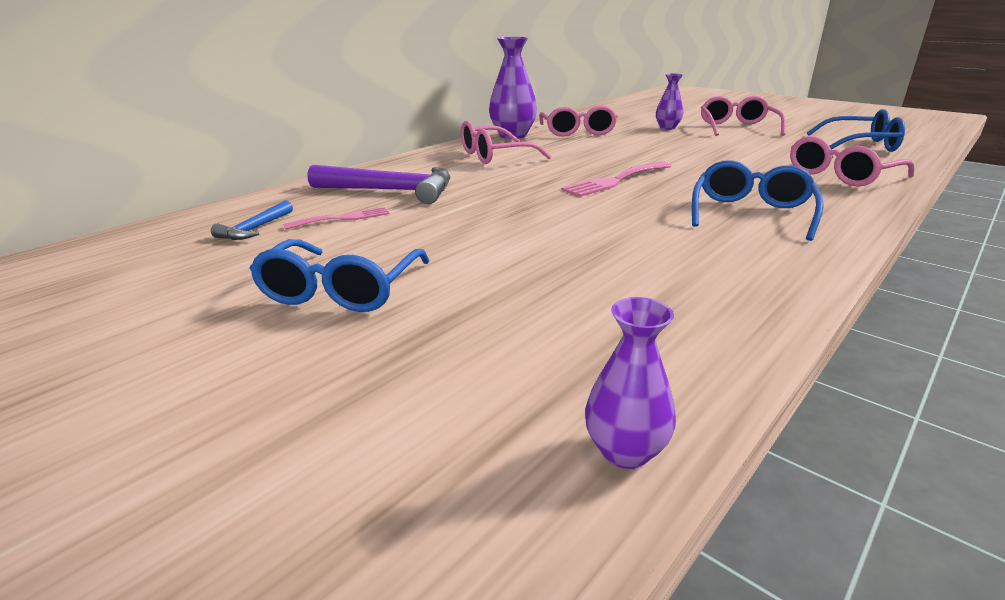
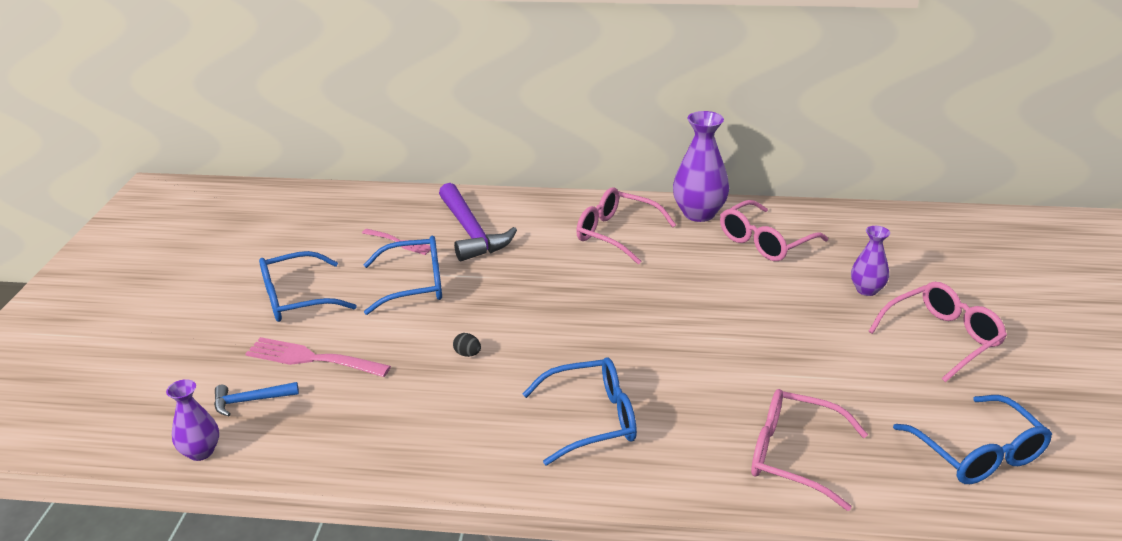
camera: 55 degrees right, 5 degrees up
(255, 229) = (355, 223): blue hammer -> blue hammer (250, 401)
(434, 228) = (414, 285): none -> blue glasses
(595, 233) = (467, 354): none -> black egg
(615, 180) = (611, 321): pink fork -> pink fork (311, 358)

